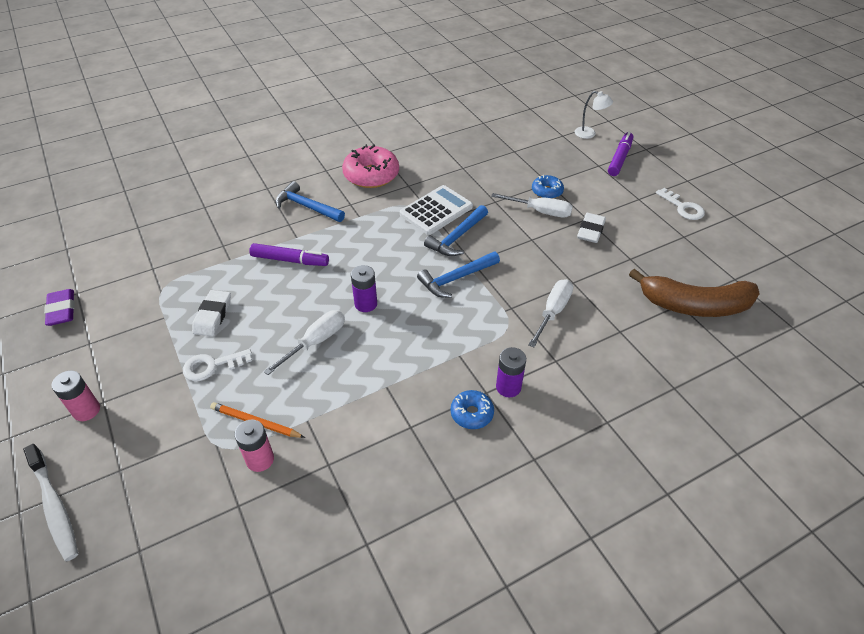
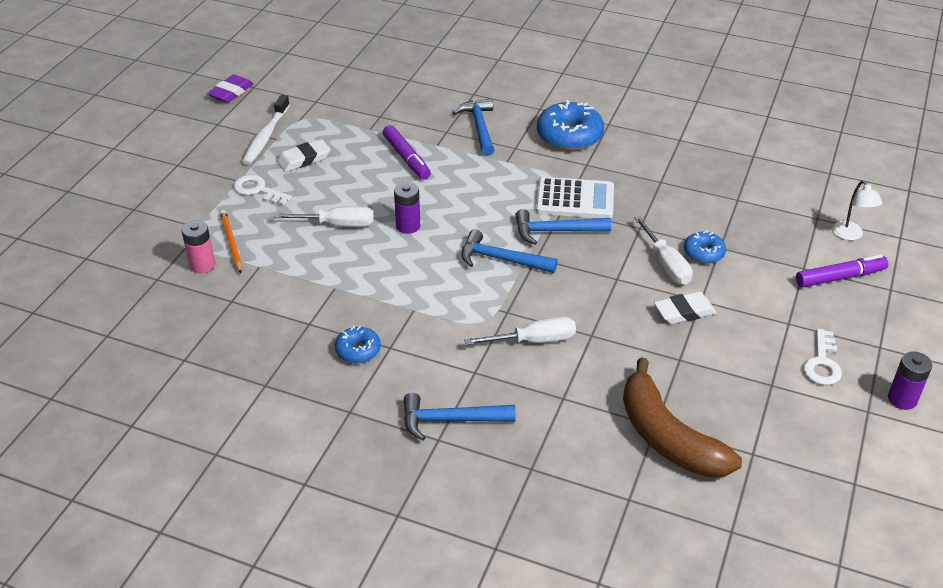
camera: 50 degrees right, 5 degrees down
(54, 507) = (83, 202): white toothbrush -> white toothbrush (265, 137)
(86, 410) = (163, 163): pink battery -> none
(371, 175) = (569, 136): pink donut -> blue donut
(508, 387) = (410, 357): purple battery -> purple battery (902, 399)
(593, 403) = (450, 420): none -> blue hammer

